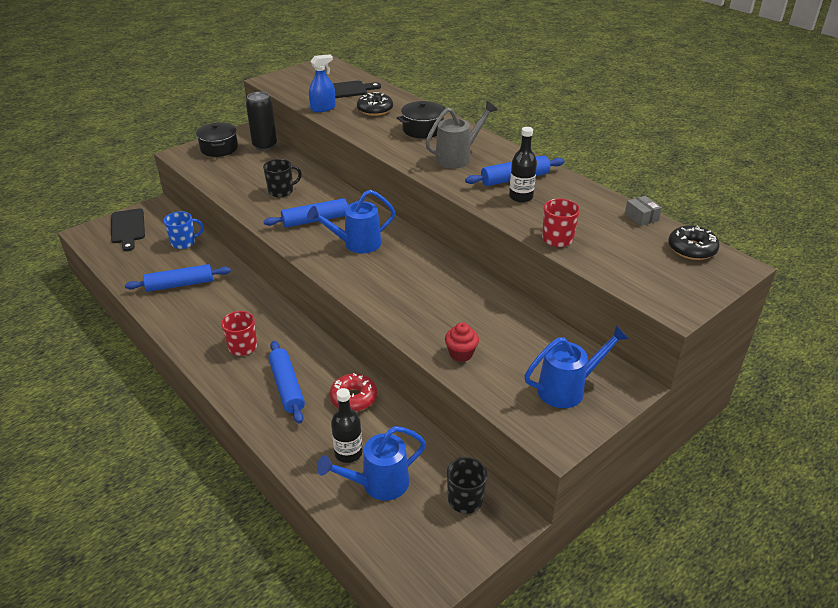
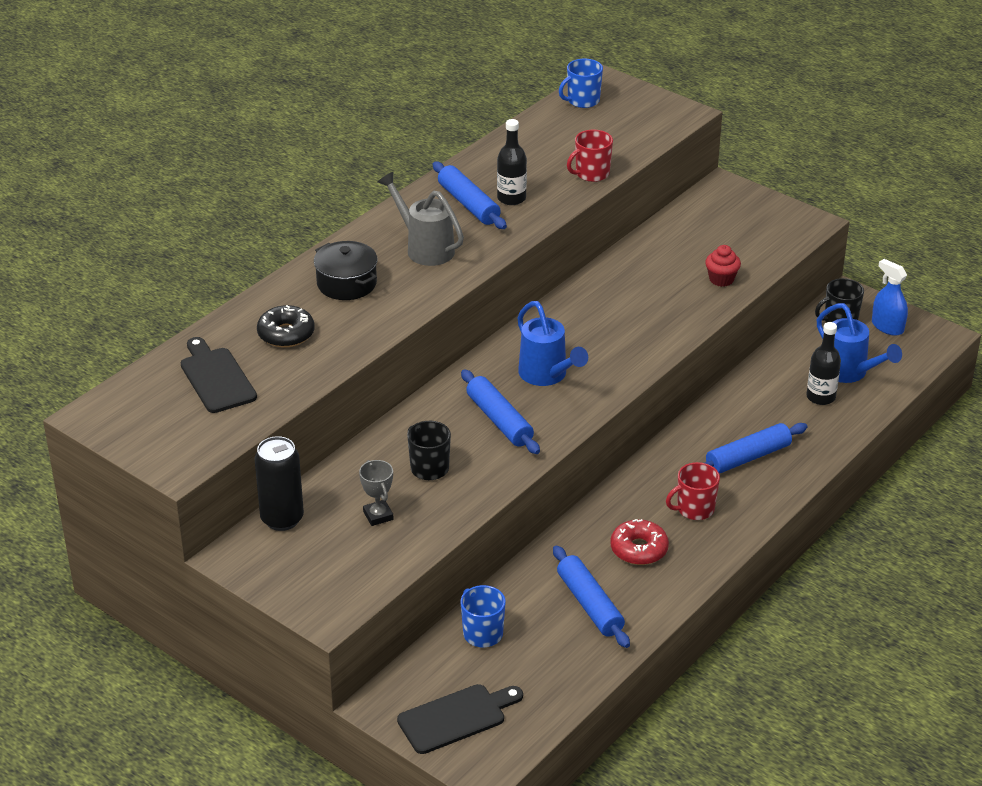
camera: 100 degrees left, 0 degrees up
(219, 148) = (299, 571): black pot -> none
(249, 172) = (378, 515): none -> grey trophy
(323, 108) = (287, 386): blue spray bottle -> blue spray bottle (887, 327)
(353, 398) = (744, 405): red donut -> red donut (639, 549)
(567, 389) = (743, 218): blue watering can -> none
(641, 217) = (530, 125): grey box -> none
(691, 249) = (582, 101): black donut -> blue mug

